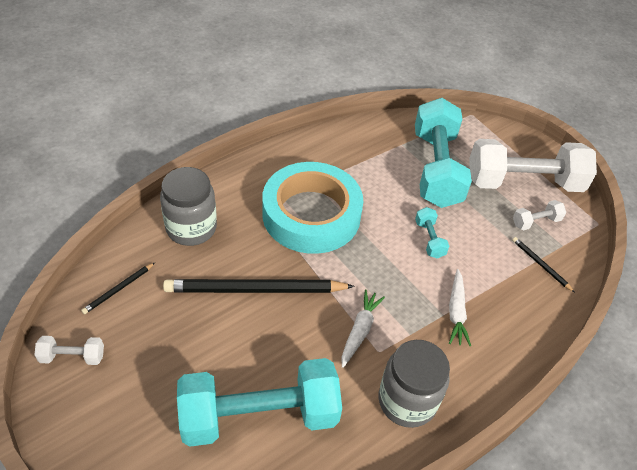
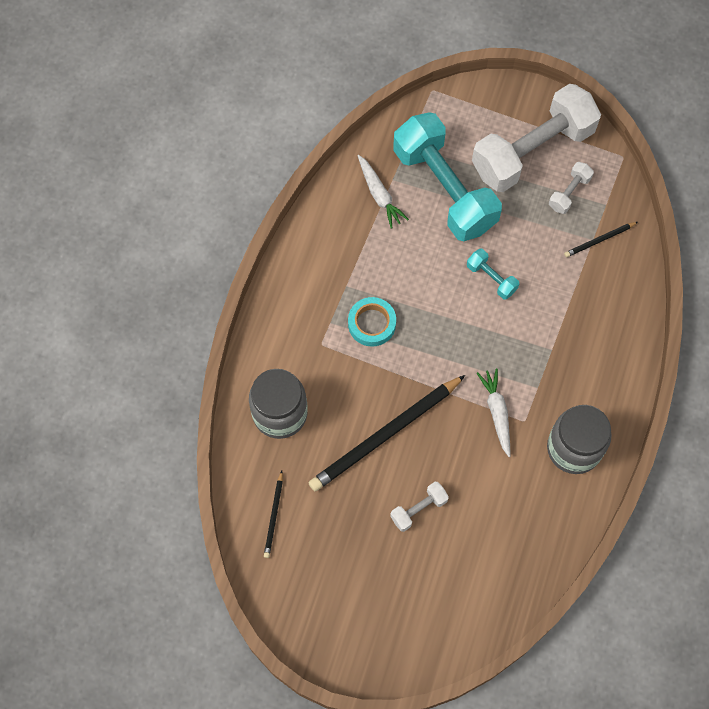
camera: 30 degrees left, 20 degrees up
(72, 357) = (294, 597): white dumbbell -> white dumbbell (418, 509)
(259, 415) = (475, 539): turquoise dumbbell -> none
(311, 214) = (372, 324): turquoise tape -> turquoise tape, size x0.44
(456, 312) = (560, 340): white carrot -> white carrot (379, 195)
(540, 265) = (599, 240): black pencil -> black pencil turned 45 degrees counterclockwise

